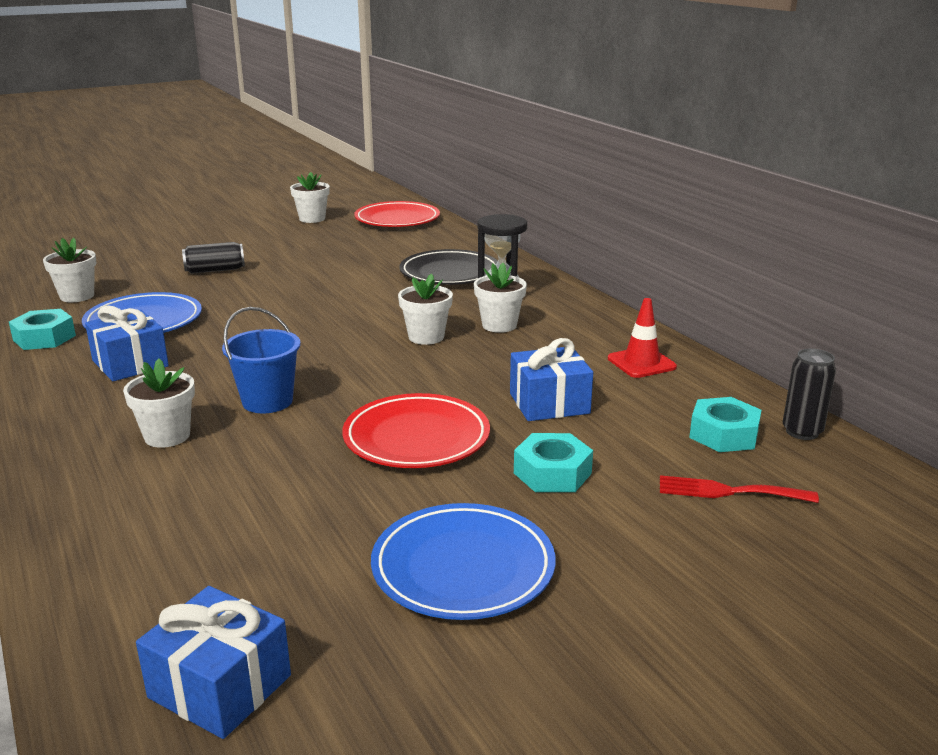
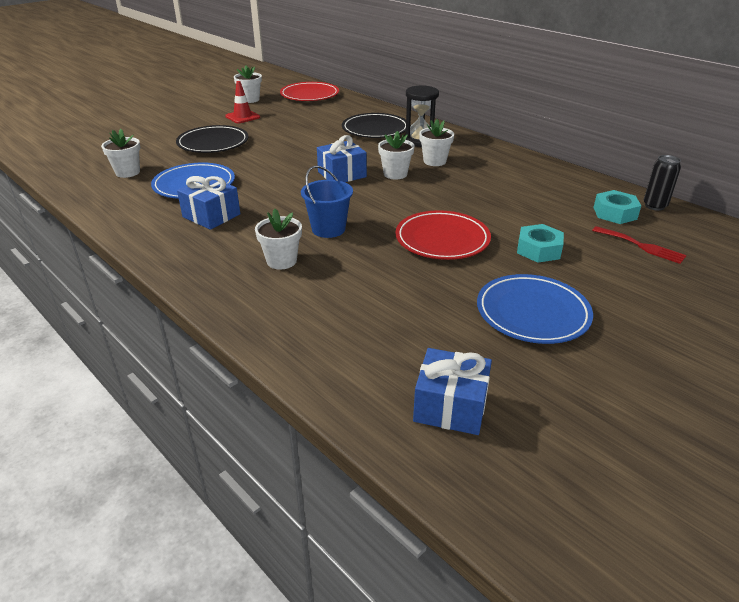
camera: 15 degrees left, 10 degrees up
(44, 338) = (131, 205): turquoise nut -> none
(215, 270) = (213, 143): black can -> black plate
(549, 403) = (503, 207): blue gift -> blue gift (342, 174)
(641, 363) = (537, 175): red traffic cone -> red traffic cone (242, 117)
(728, 491) = (641, 246): red fork -> red fork turned 135 degrees counterclockwise

